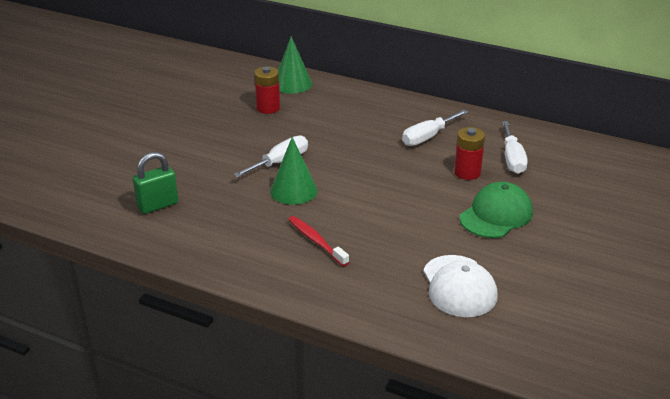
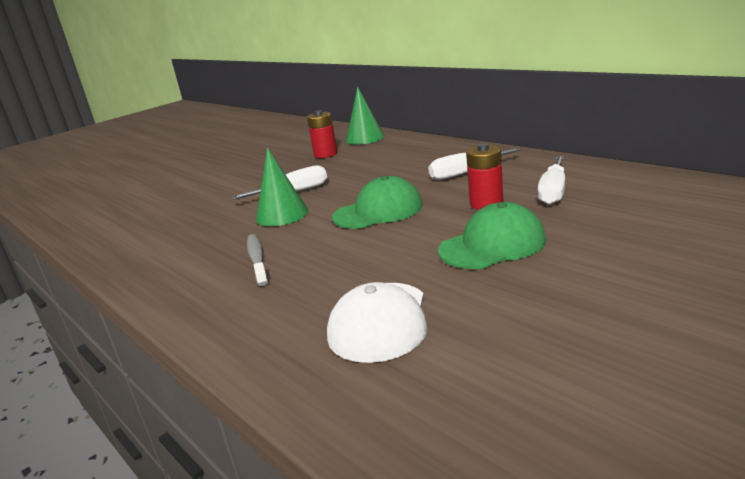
camera: 25 degrees right, 10 degrees down
(158, 205) = (149, 222): green padlock -> none
(316, 241) = (257, 259): red toothbrush -> grey toothbrush
(381, 183) = (378, 211): none -> green cap

